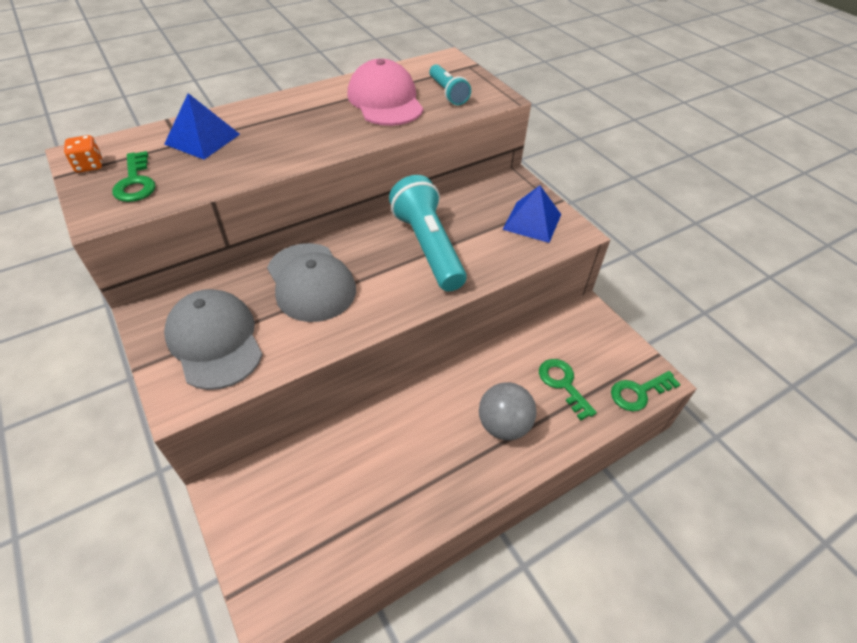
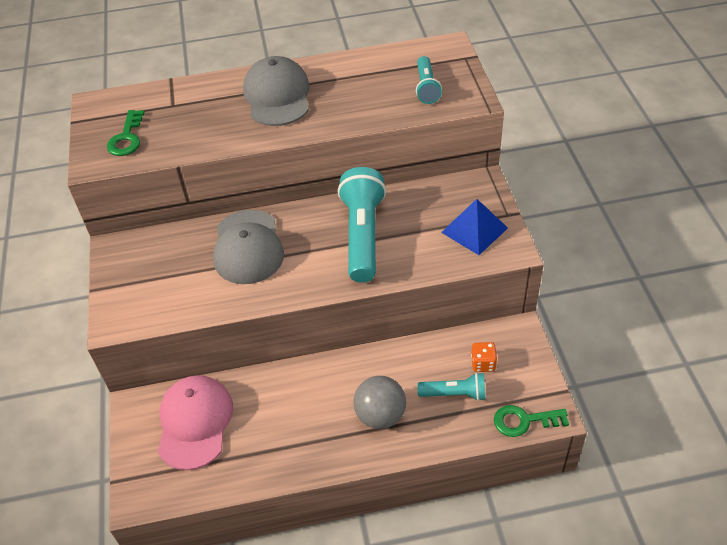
camera: 25 degrees right, 0 degrees up
(89, 165) = (99, 116): orange dice -> orange dice (483, 363)
(202, 139) = (191, 104): blue pyramid -> none
(215, 341) = (155, 281): grey cap -> grey cap (277, 96)
(385, 100) = (363, 87): pink cap -> pink cap (195, 423)
(563, 384) = (454, 394): green key -> turquoise flashlight

